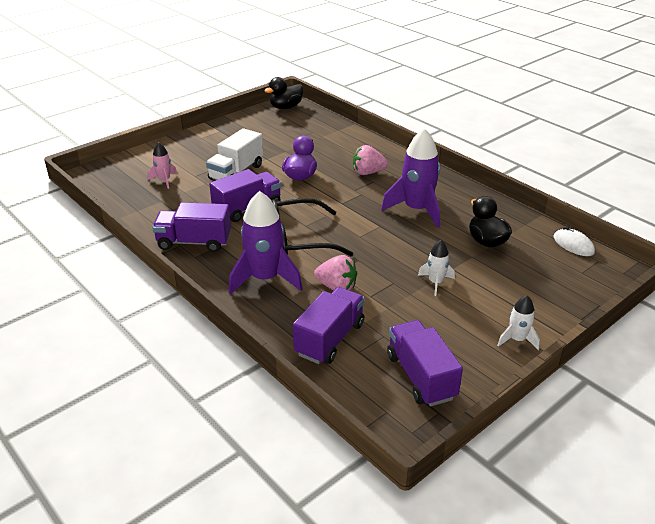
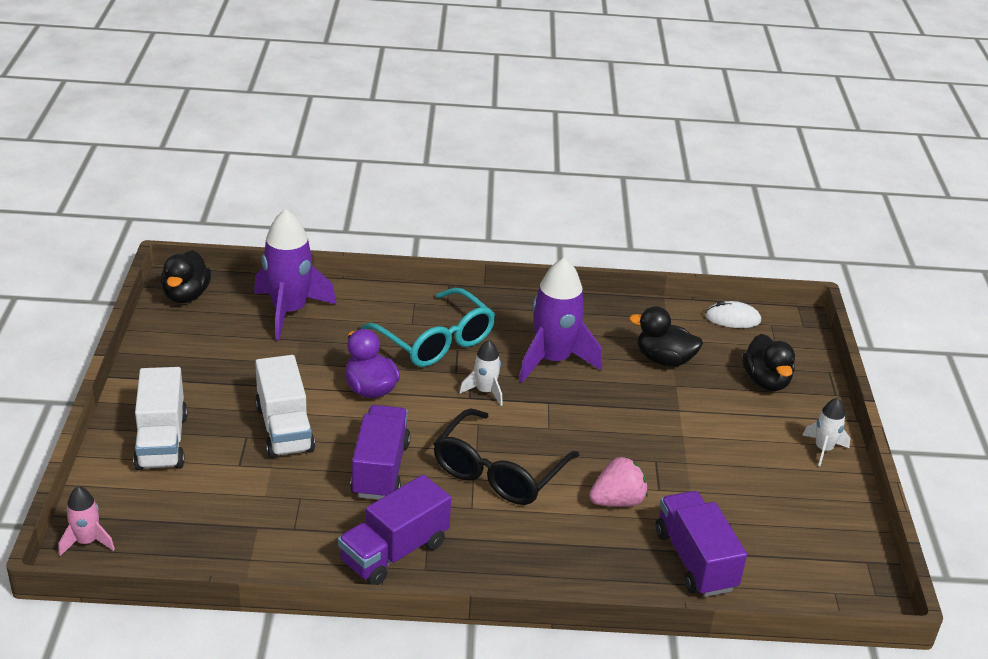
camera: 50 degrees left, 0 degrees up
(164, 180) = (210, 496): pink rocket -> pink rocket (87, 541)
(182, 152) = (162, 441): none -> white truck
(265, 279) = (539, 541): purple rocket -> purple rocket (289, 311)
(368, 172) = (435, 340): pink strawberry -> turquoise glasses
(421, 376) = (811, 539): purple truck -> none
(435, 283) = (689, 435): white rocket -> white rocket (485, 391)
(539, 285) = (766, 381): none -> black duck

